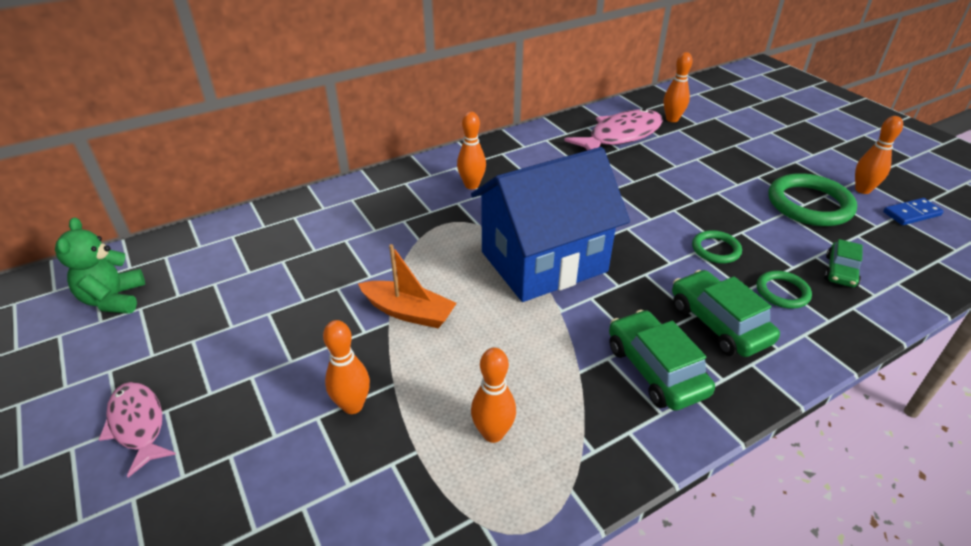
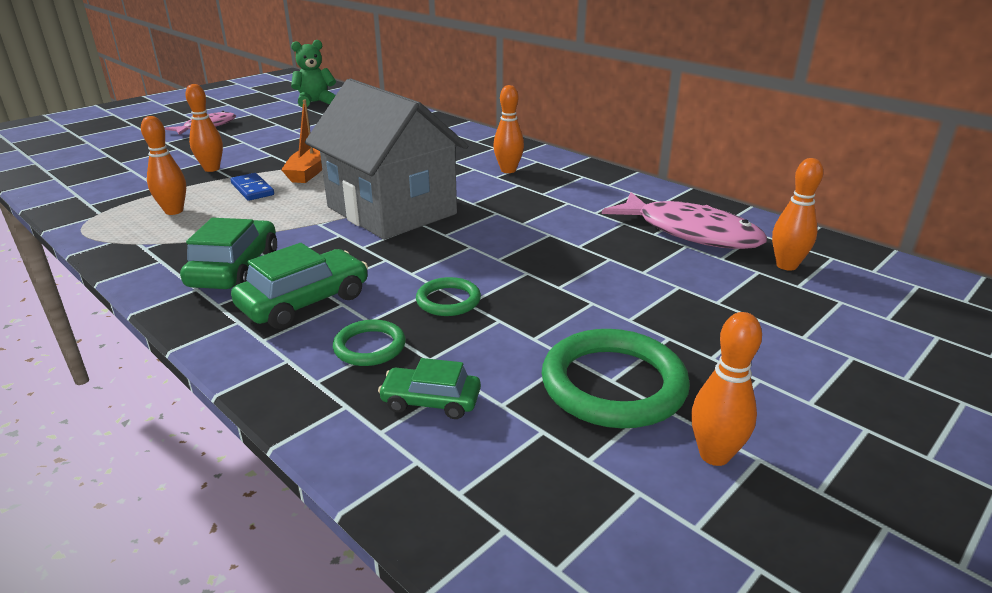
camera: 75 degrees right, 10 degrees down
(544, 262) = (391, 210): blue house -> grey house
(655, 369) = (234, 269): green car -> green car turned 45 degrees counterclockwise
(911, 214) = (664, 517): blue domino -> blue domino (252, 189)

